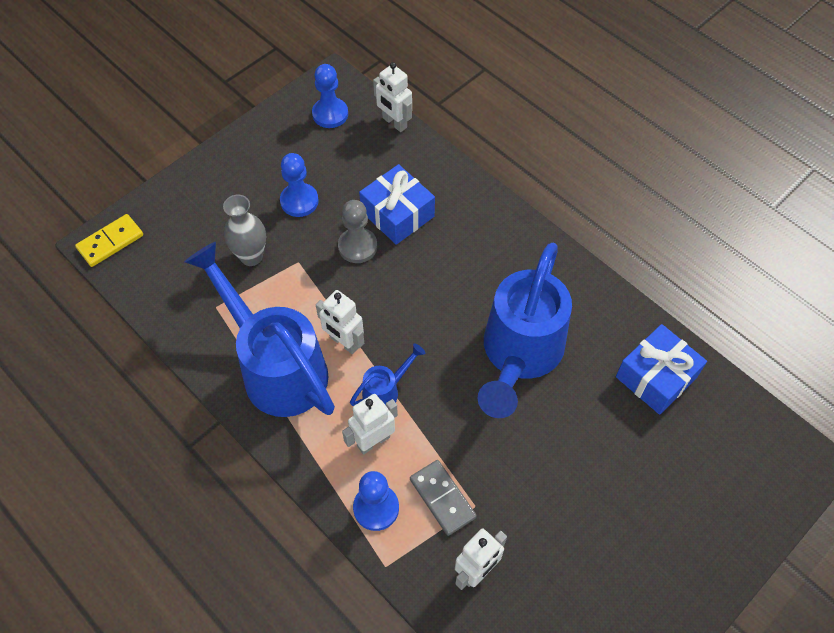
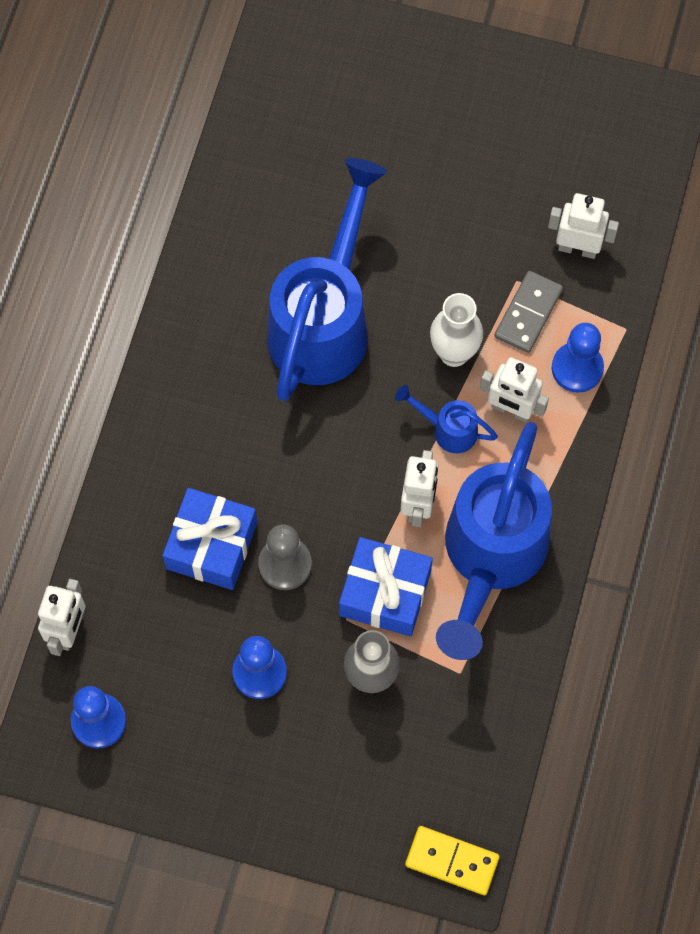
camera: 120 degrees left, 10 degrees up
(441, 427) = (454, 353): none -> white vase
(519, 356) = (325, 319): blue watering can -> blue watering can turned 60 degrees counterclockwise
(656, 377) = (269, 178): blue gift -> blue gift (385, 593)

